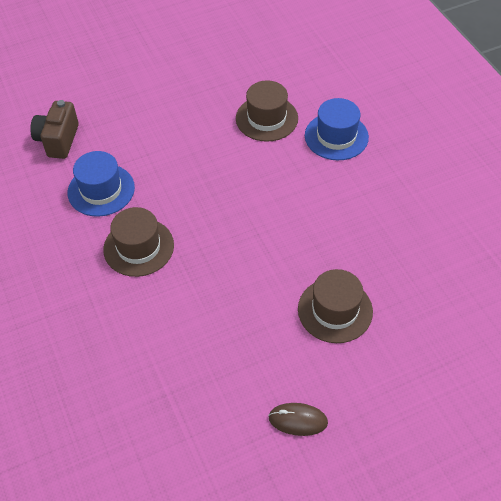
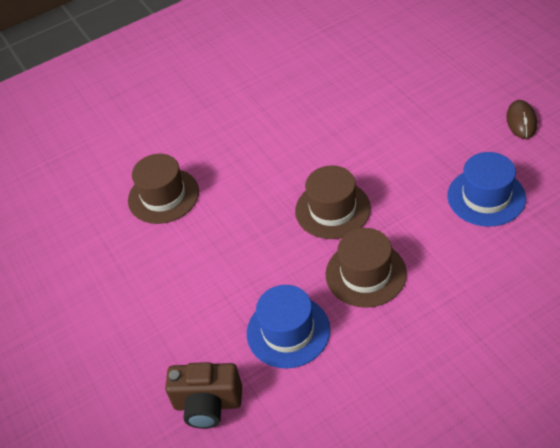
camera: 90 degrees left, 5 degrees down
(335, 310) = (404, 112): brown hat -> brown hat (332, 209)
(336, 136) = (189, 137): blue hat -> blue hat (486, 197)

